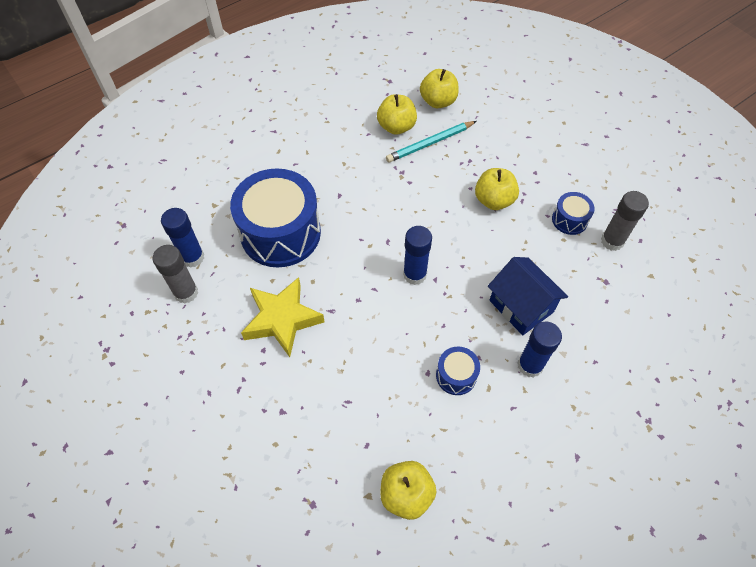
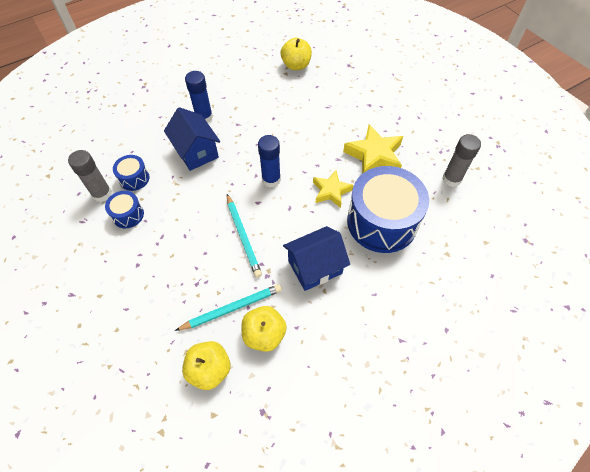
camera: 175 degrees left, 0 degrees up
(192, 257) = (454, 206): blue glue stick -> none
(339, 265) = (331, 191): none -> yellow star
(354, 182) = (315, 267): none -> blue house
(434, 206) = (243, 236): none -> turquoise pencil
(456, 375) = (255, 115): blue drum -> blue drum (134, 178)
(494, 200) = (187, 238): yellow apple -> none

